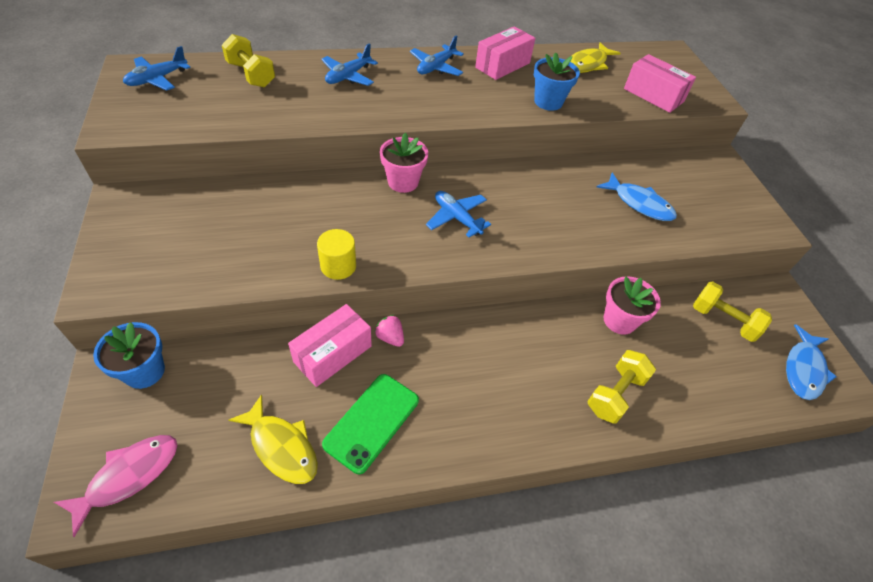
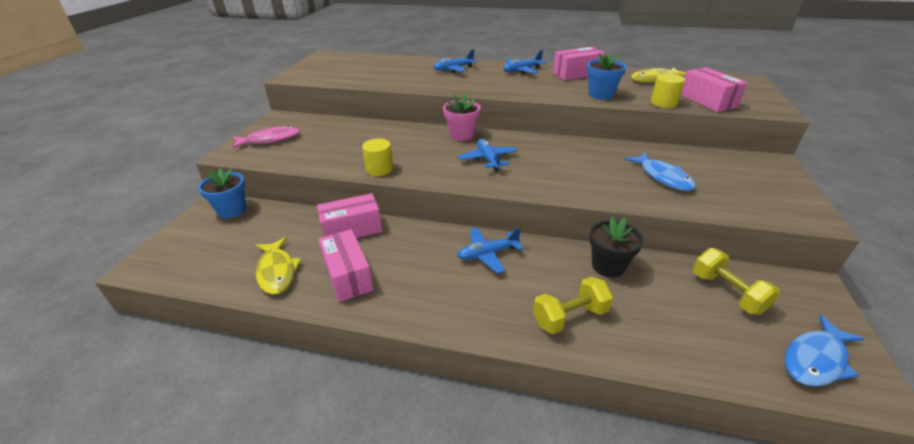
camera: 30 degrees right, 15 degrees down
(129, 476) = (178, 259): pink fish -> pink fish (270, 140)
(157, 79) = (335, 61): blue plane -> blue plane (487, 254)
(251, 75) = (391, 63): yellow dumbbell -> none
(372, 422) = (348, 275): green phone -> pink box
(390, 337) = (399, 230): pink strawberry -> none
(616, 106) = (663, 103): none -> yellow cylinder
(619, 320) = (608, 266): pink flower pot -> black flower pot

